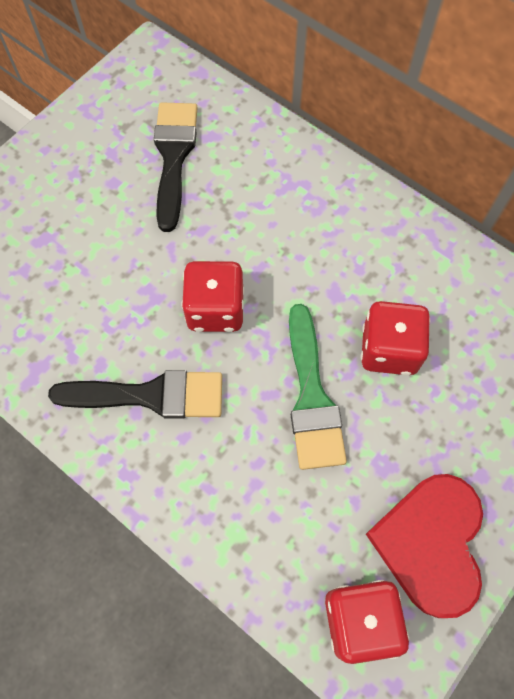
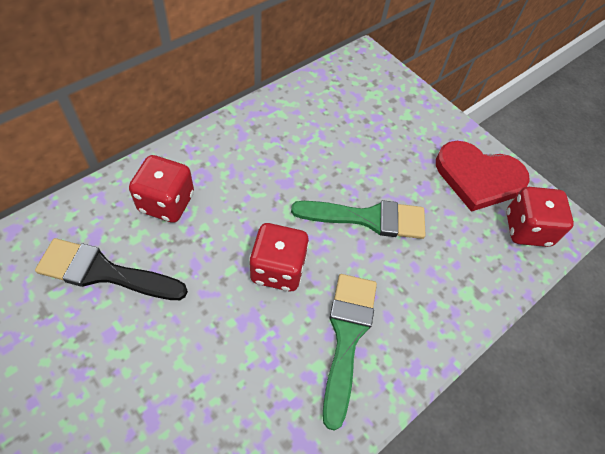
camera: 85 degrees left, 10 degrees down
(150, 395) = (347, 336): black brush -> green brush
(389, 350) = (340, 162): red dice -> red dice (166, 202)

